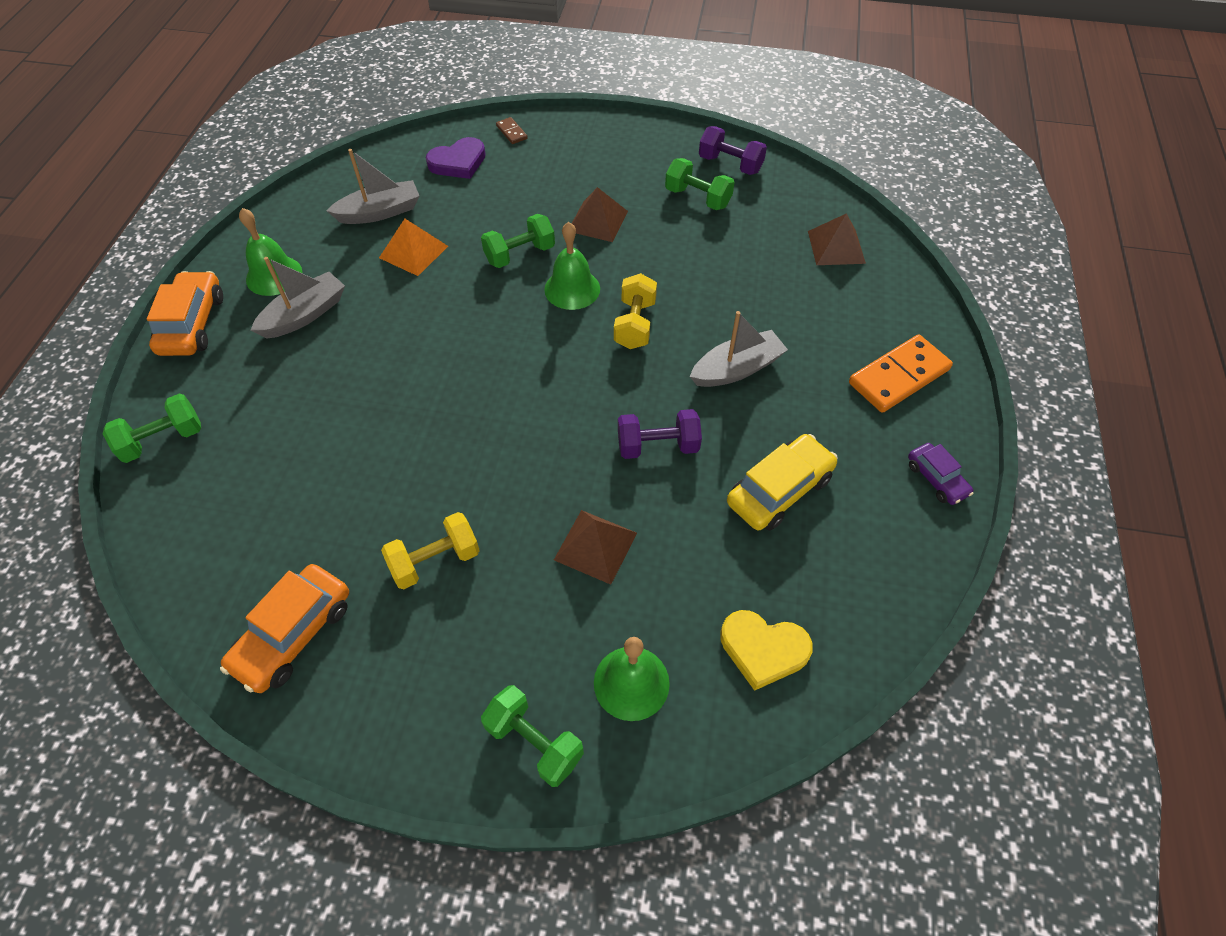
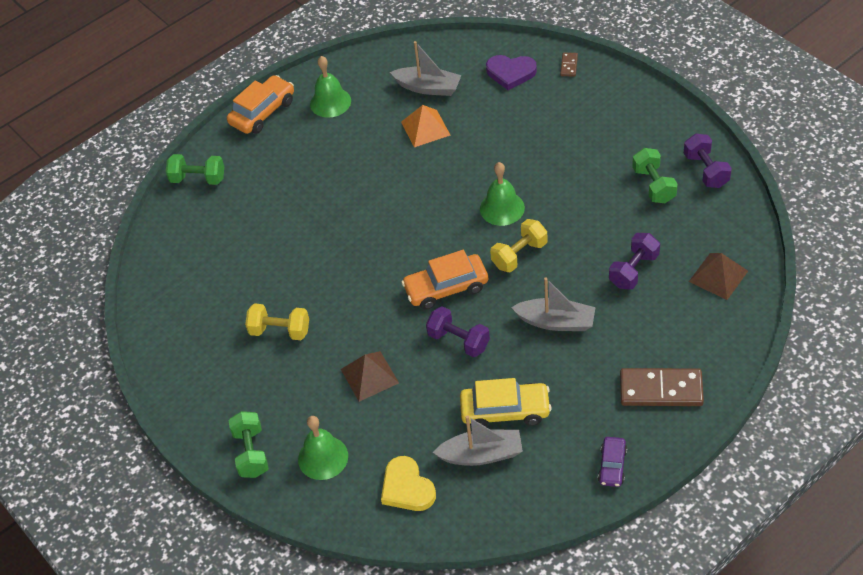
camera: 45 degrees right, 5 degrees down
(294, 634) = (183, 326): orange car -> orange car (446, 288)
(304, 315) = (327, 139): grey boat -> grey boat (481, 454)
(520, 254) = (490, 165): green dumbbell -> none
(597, 221) = (565, 167): brown pyramid -> none
(758, 281) = (634, 270): none -> purple dumbbell
(899, 376) = (661, 390): orange domino -> brown domino

